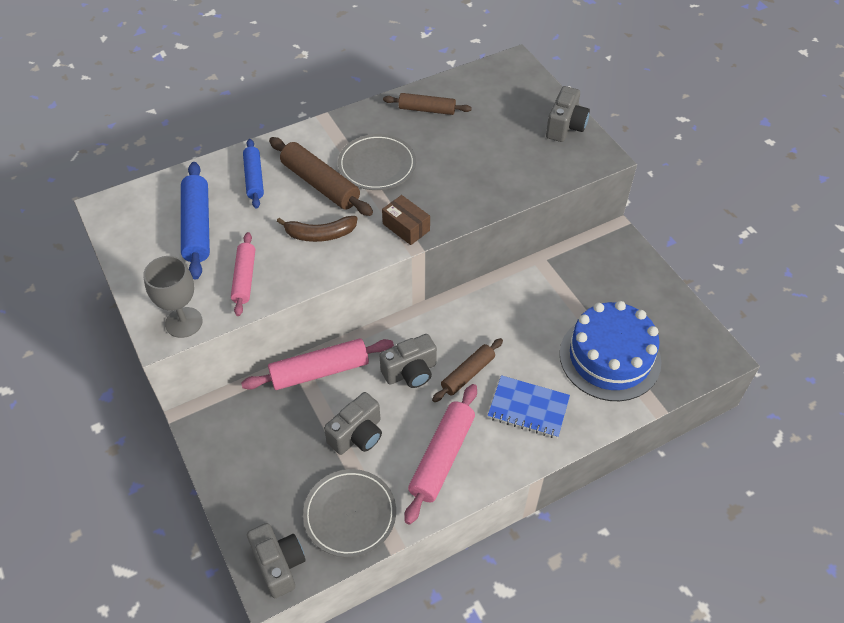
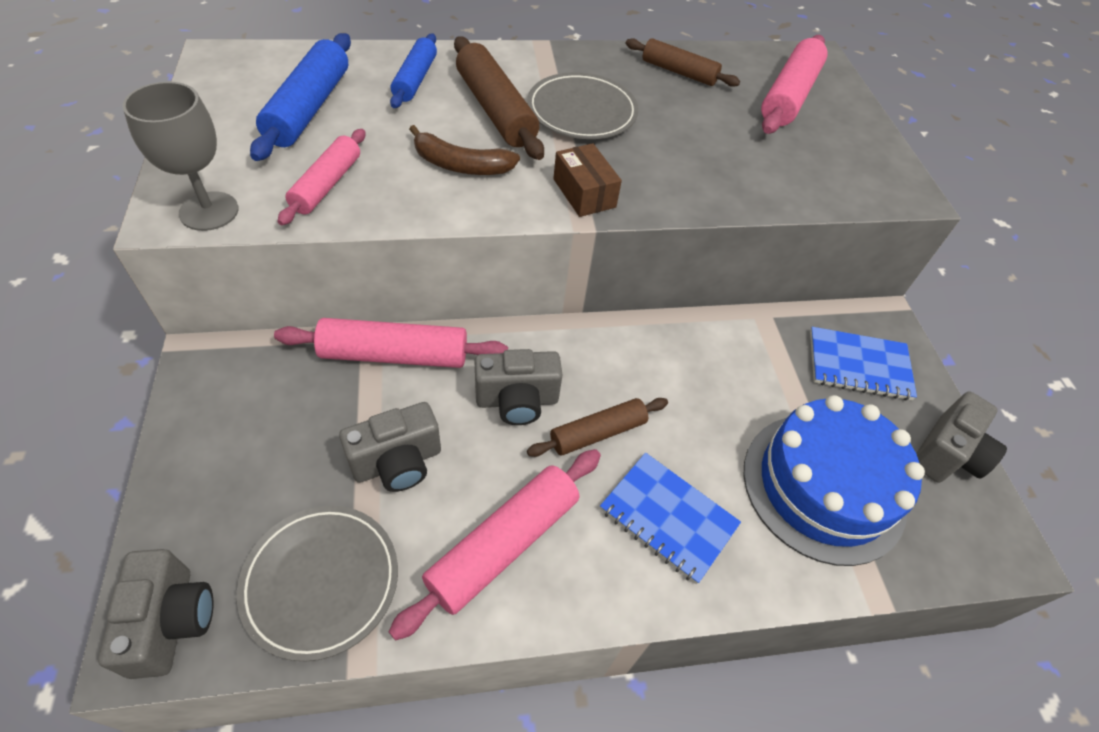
camera: 15 degrees right, 0 degrees up
(506, 105) = (789, 96): none -> pink rolling pin
(565, 127) = (865, 143): grey camera -> grey camera (946, 454)
(609, 274) = (859, 365): none -> blue notebook

